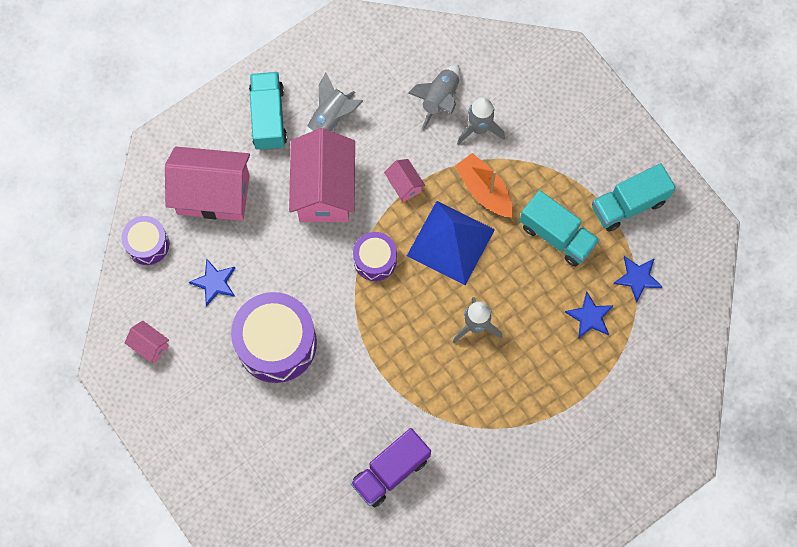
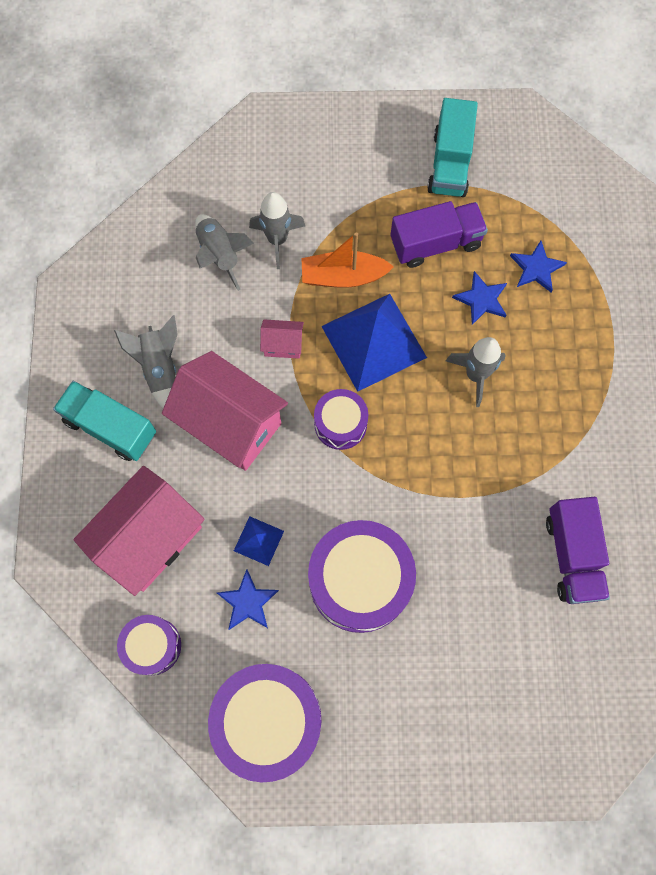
camera: 55 degrees left, 0 degrees up
(150, 346) = (268, 719): pink house -> purple drum
(259, 262) = (259, 541): none -> blue pyramid
(557, 235) = (435, 243): turquoise truck -> purple truck
(637, 278) = (526, 203): blue star -> blue star (481, 299)

